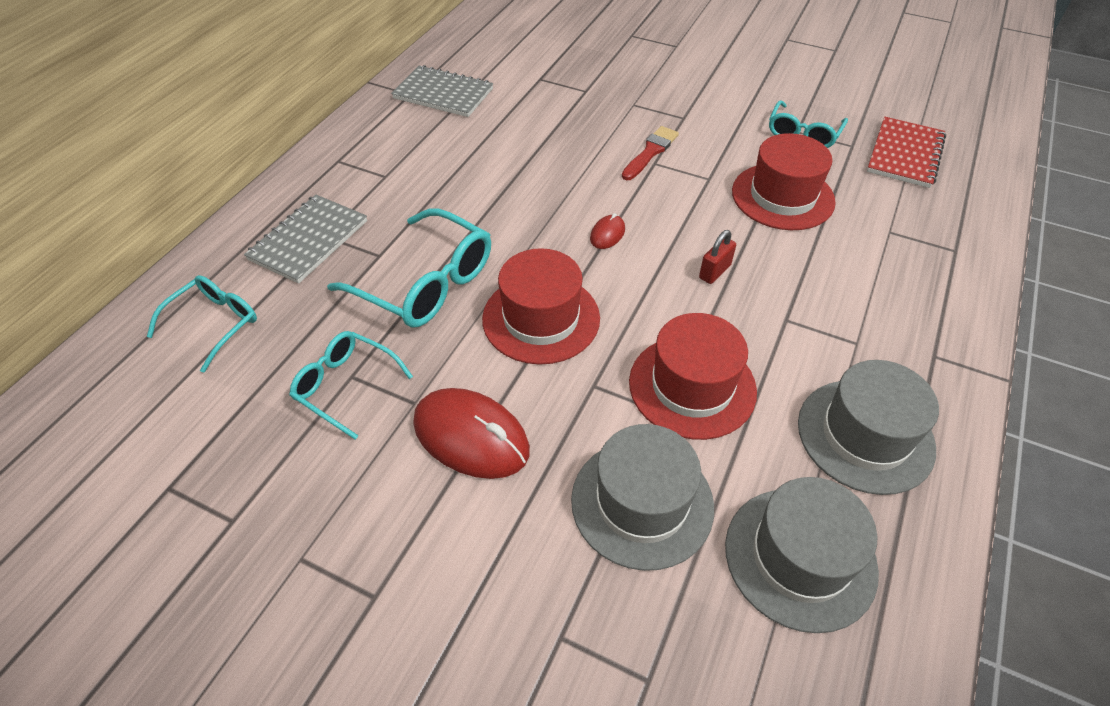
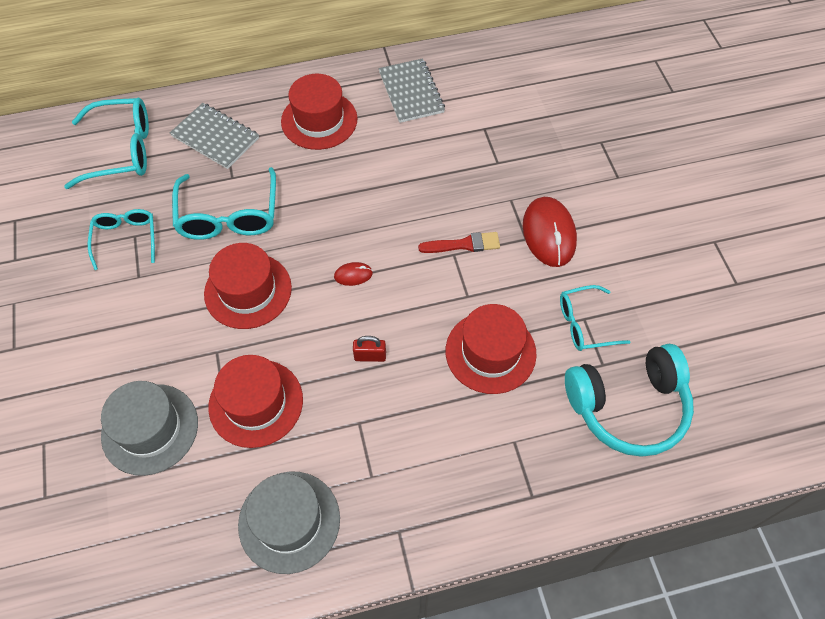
camera: 50 degrees right, 10 degrees up
(214, 324) = (122, 150): turquoise glasses -> turquoise glasses, size x1.61
(309, 240) = (215, 137): grey notebook -> grey notebook turned 45 degrees clockwise
(394, 161) = (319, 120): none -> red hat
(471, 437) = (135, 319): red mouse -> red mouse (548, 234)
(800, 557) = (168, 530): grey hat -> none
(904, 154) = (628, 406): red notebook -> turquoise headphones

